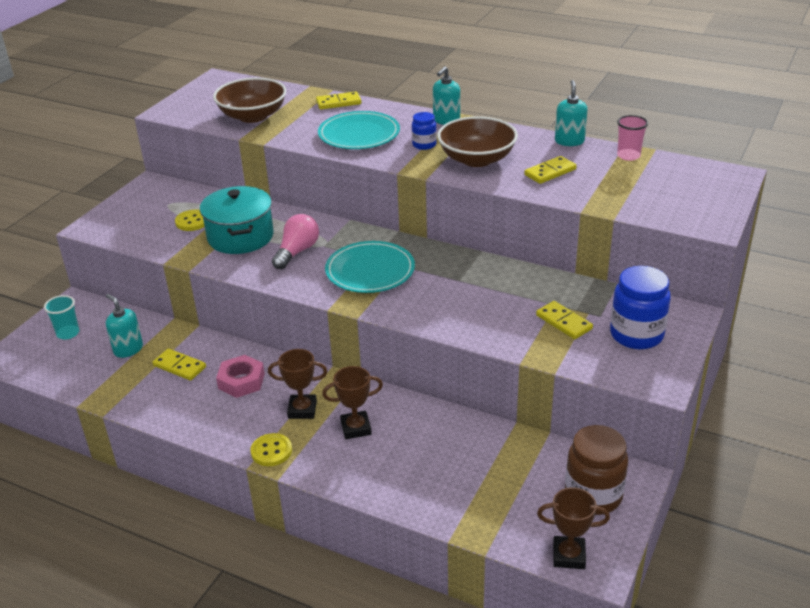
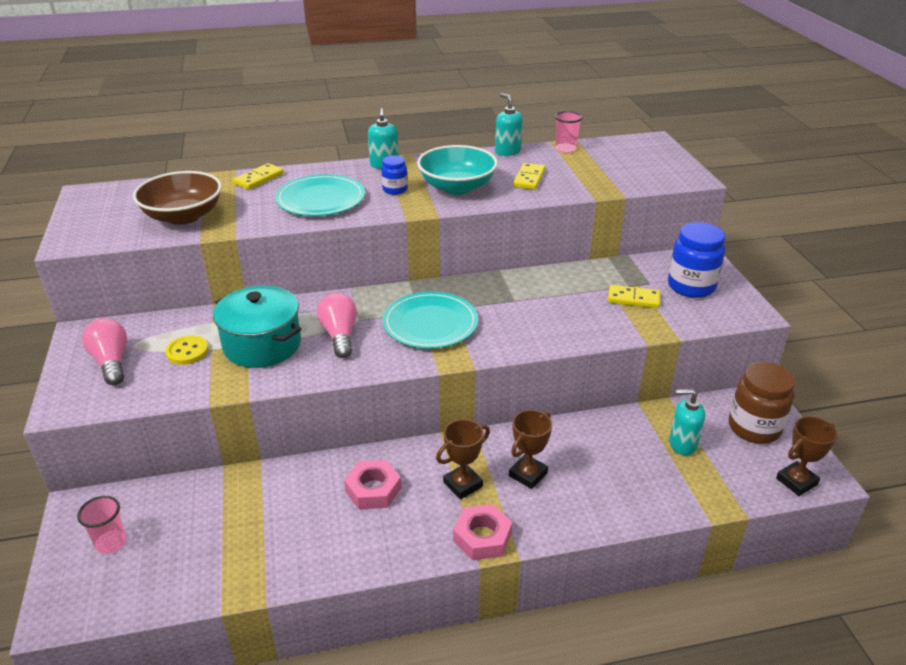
camera: 40 degrees left, 0 degrees up
(68, 333) = (111, 543): turquoise cup -> pink cup
(128, 349) = (210, 522): turquoise soap dispenser -> turquoise soap dispenser (682, 444)
(144, 210) = (111, 362): none -> pink light bulb
(179, 366) = (291, 509): yellow domino -> none
(271, 451) = (482, 537): yellow button -> pink nut
(477, 159) = (457, 187): brown bowl -> turquoise bowl

